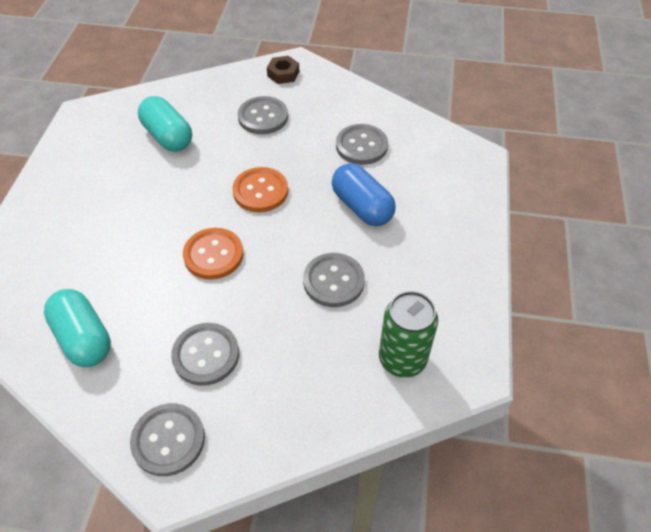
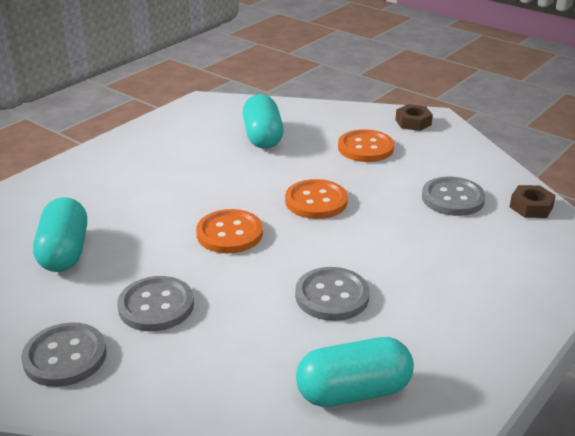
camera: 30 degrees right, 20 degrees down
(263, 117) = (365, 148): grey button -> orange button
(362, 207) = (413, 247): blue capsule -> none
(402, 359) = (353, 391): green can -> turquoise capsule
(420, 132) = (531, 207): none -> brown nut

